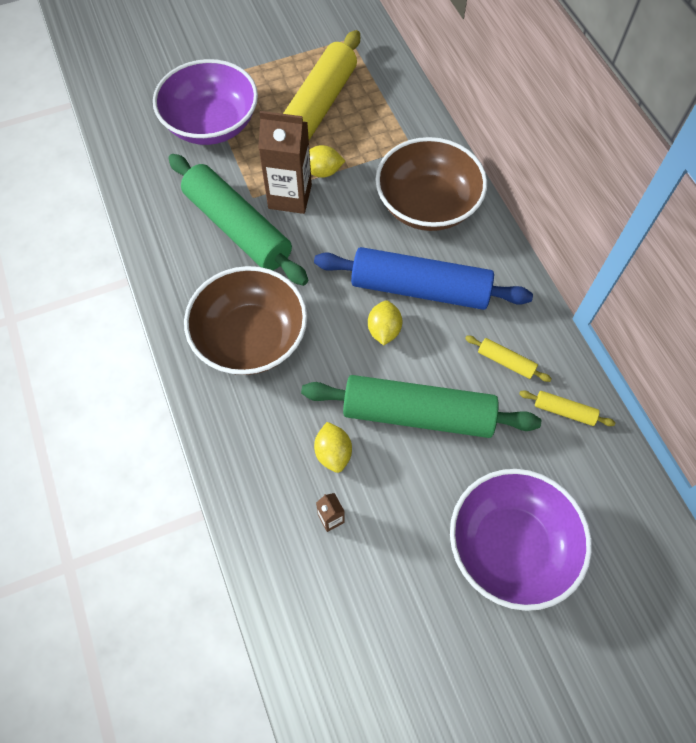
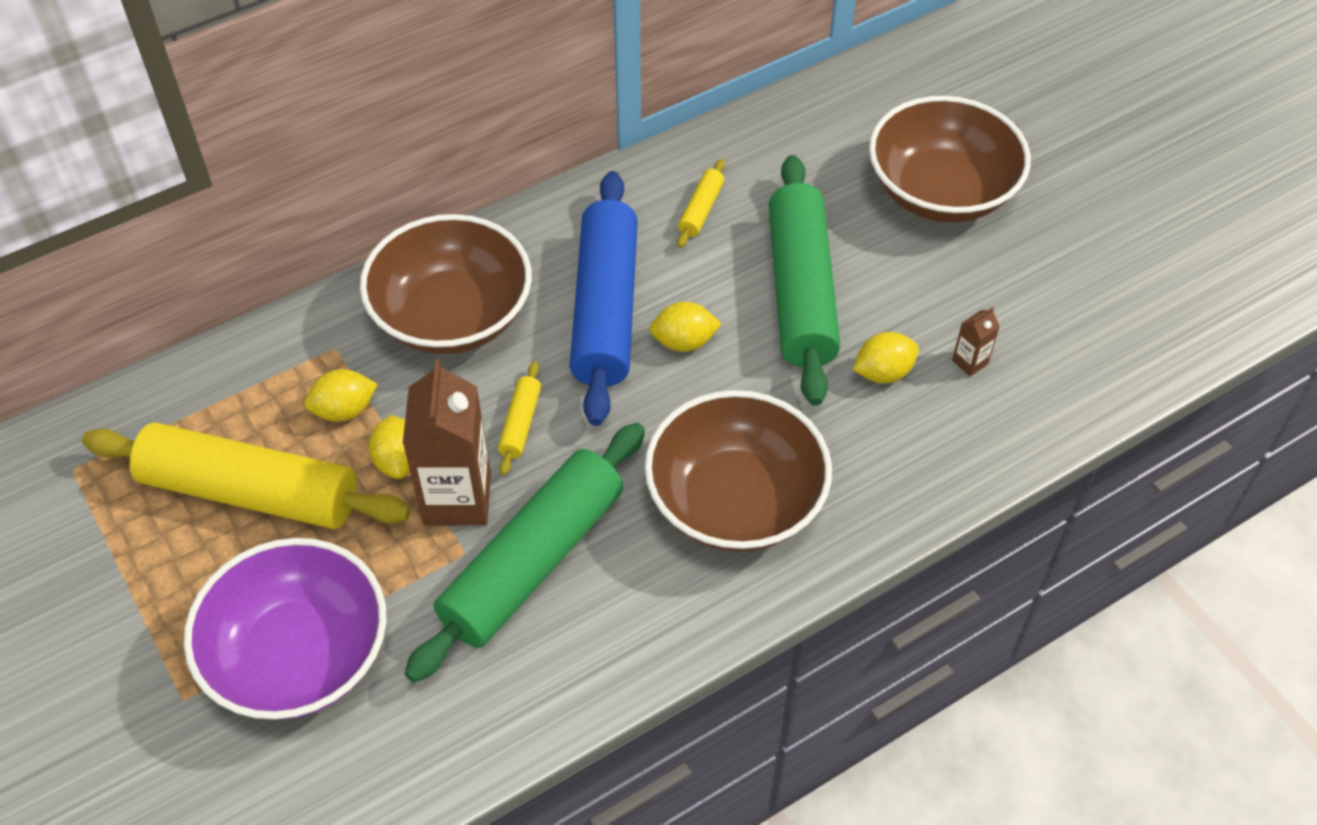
camera: 100 degrees left, 10 degrees down
(364, 149) = (344, 410): none -> yellow lemon
(510, 546) = (941, 191): purple bowl -> brown bowl
(564, 411) = (755, 152): yellow rolling pin -> yellow rolling pin (520, 423)

